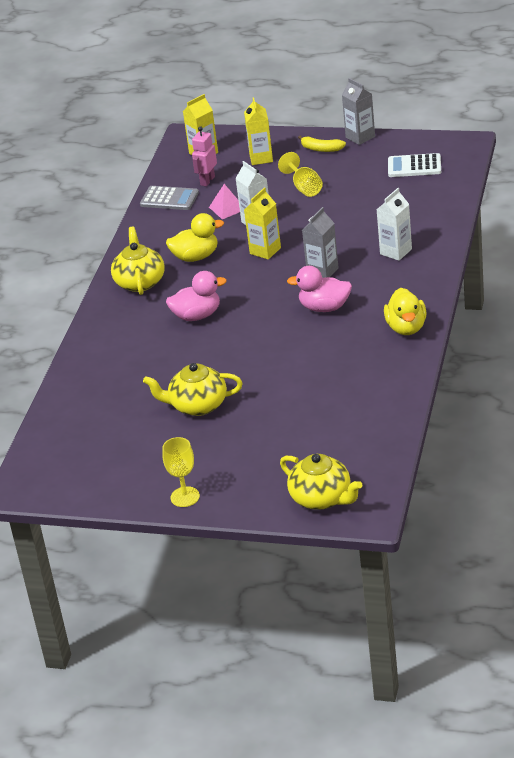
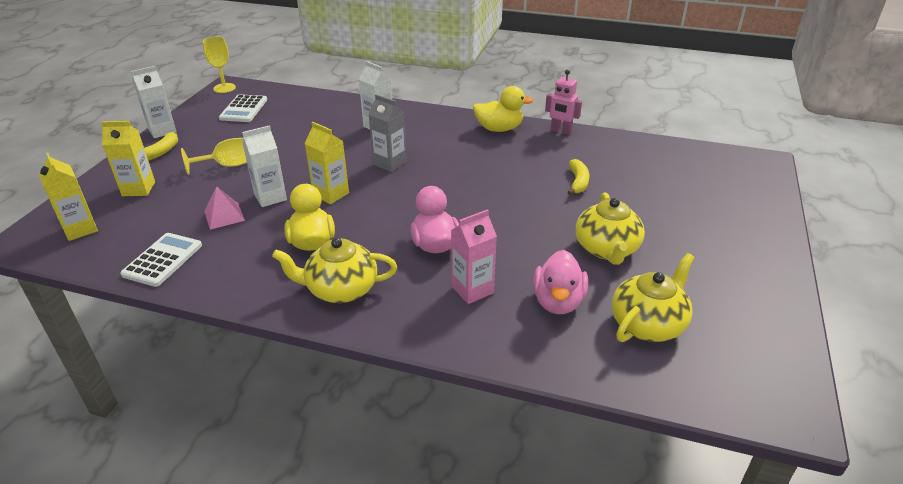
camera: 90 degrees left, 0 degrees up
(142, 341) = (472, 290): none -> pink carton
(169, 199) = (163, 260): grey calculator -> white calculator
(185, 497) = (767, 262): yellow goblet -> yellow goblet (224, 88)
(207, 181) = (149, 228): pink robot -> pink robot (560, 131)
(304, 386) = (578, 182): none -> yellow banana
(322, 498) = (747, 182): yellow teapot -> yellow teapot (648, 324)
(324, 307) = (452, 165): pink duck -> pink duck (558, 302)
(360, 137) = (162, 131): grey carton -> white carton

